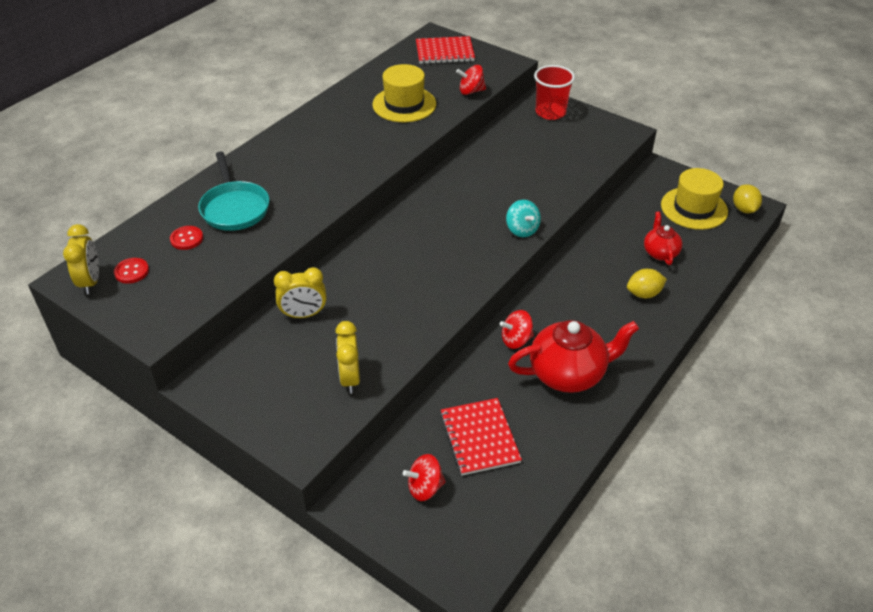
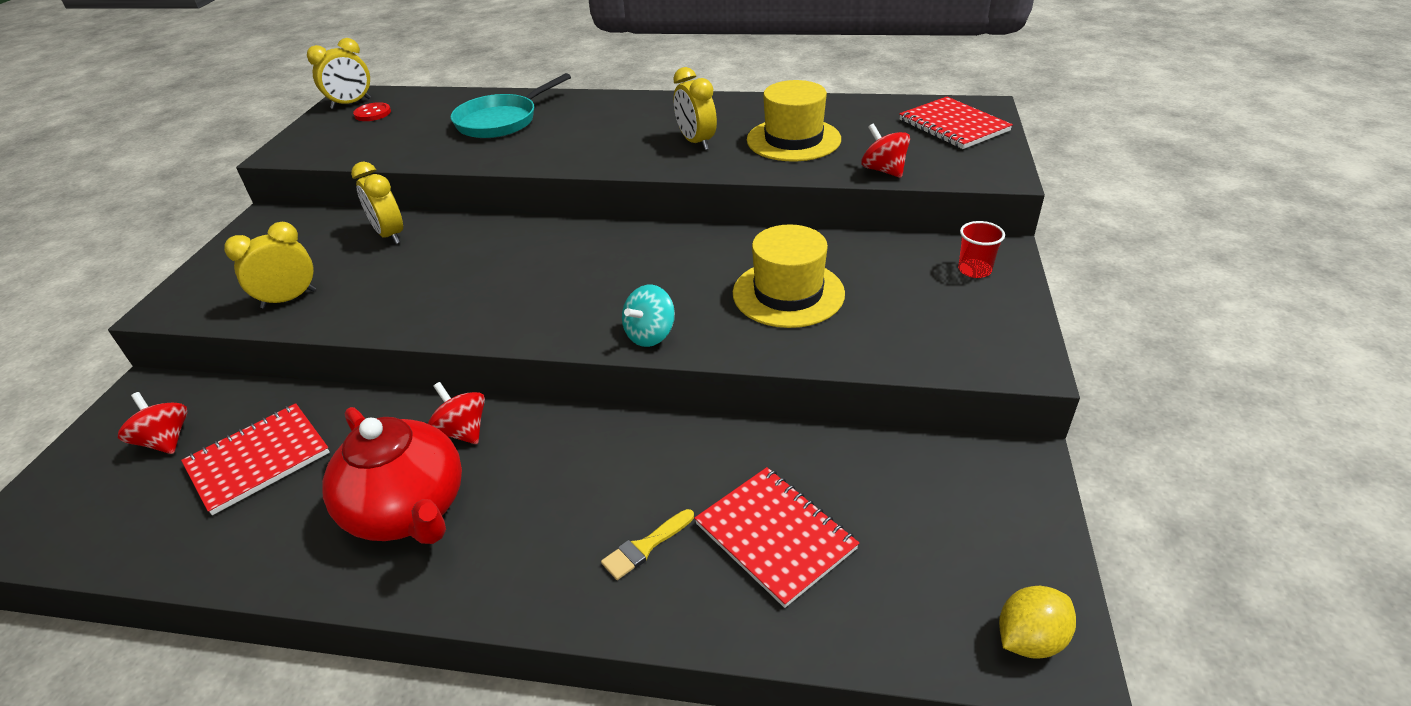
camera: 65 degrees right, 5 degrees down
(187, 239) = (435, 118): red button -> none
(368, 138) = (696, 142): none -> yellow clock
(550, 112) = (974, 270): red cup -> red cup, size x0.59
(644, 294) = (645, 547): yellow lemon -> yellow brush
(660, 252) = (775, 536): red teapot -> red notebook
(694, 208) = (951, 549): yellow hat -> yellow hat (788, 293)

